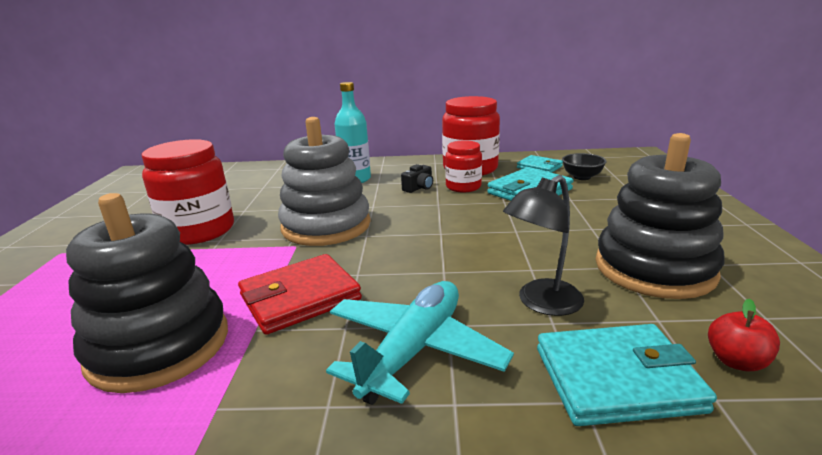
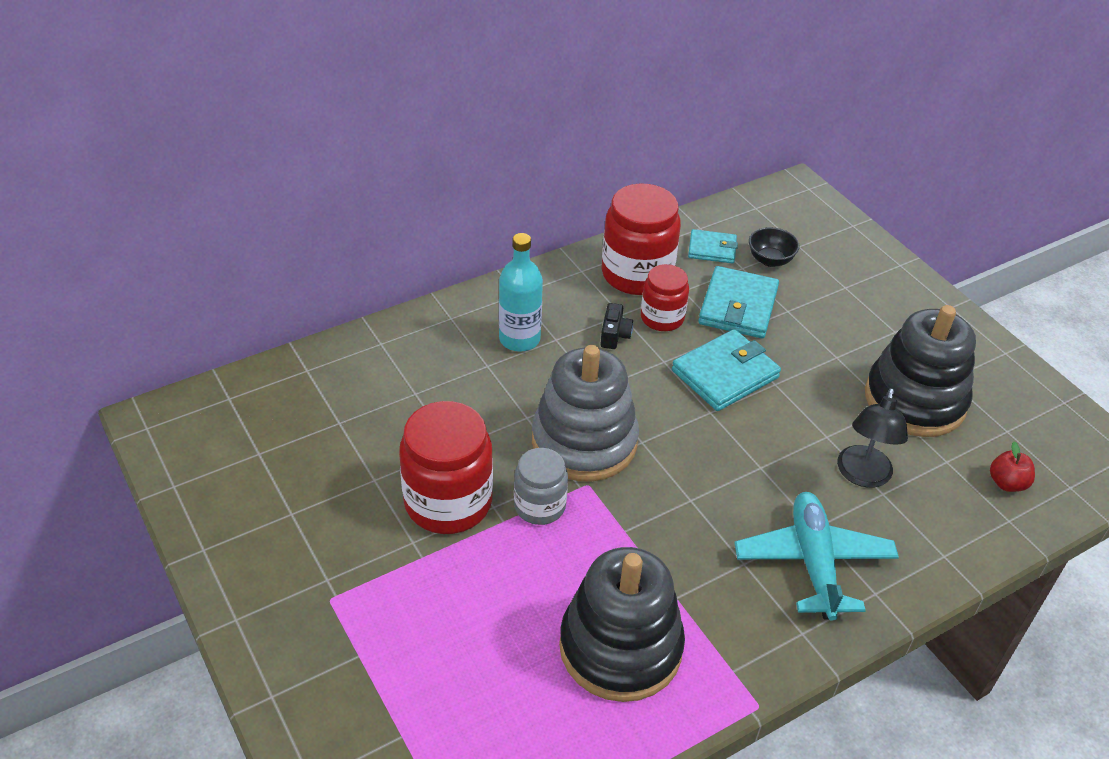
camera: 35 degrees left, 20 degrees up
(247, 247) = (539, 506): none -> grey jar
(300, 297) = (673, 549): red wallet -> none
(616, 379) = (951, 529): turquoise wallet -> turquoise wallet (725, 374)

